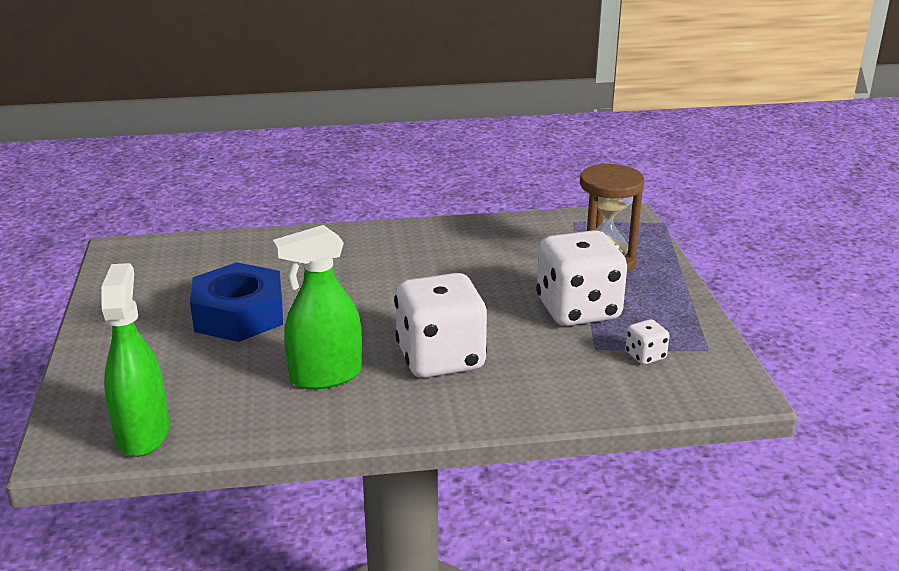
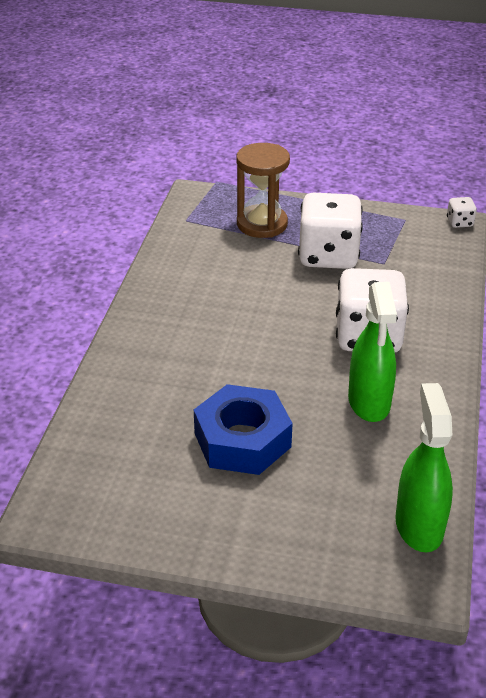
camera: 70 degrees left, 10 degrees up
(143, 434) = (419, 525): green spray bottle -> green spray bottle turned 75 degrees clockwise
(645, 356) = (403, 245): white dice -> white dice (459, 222)

